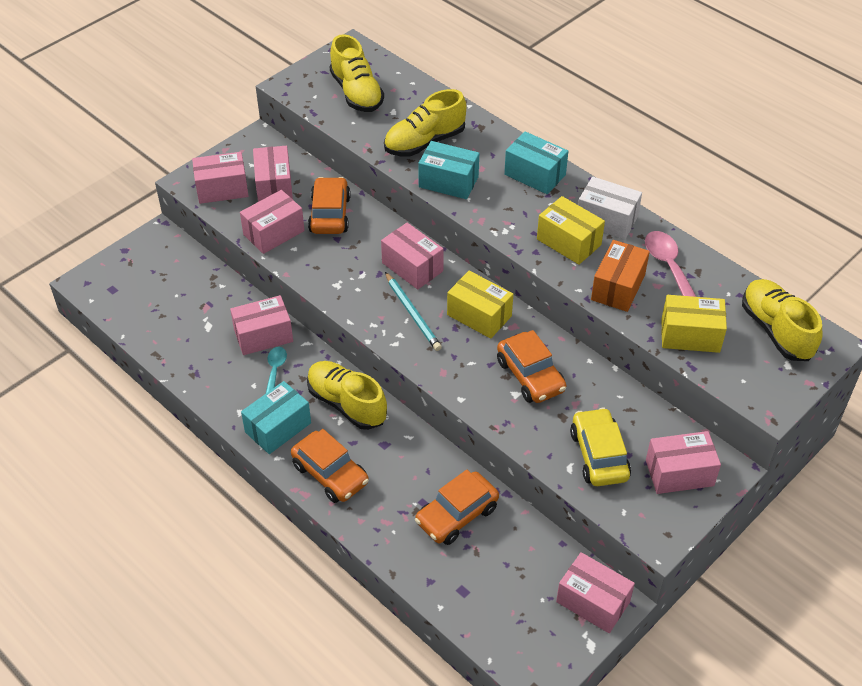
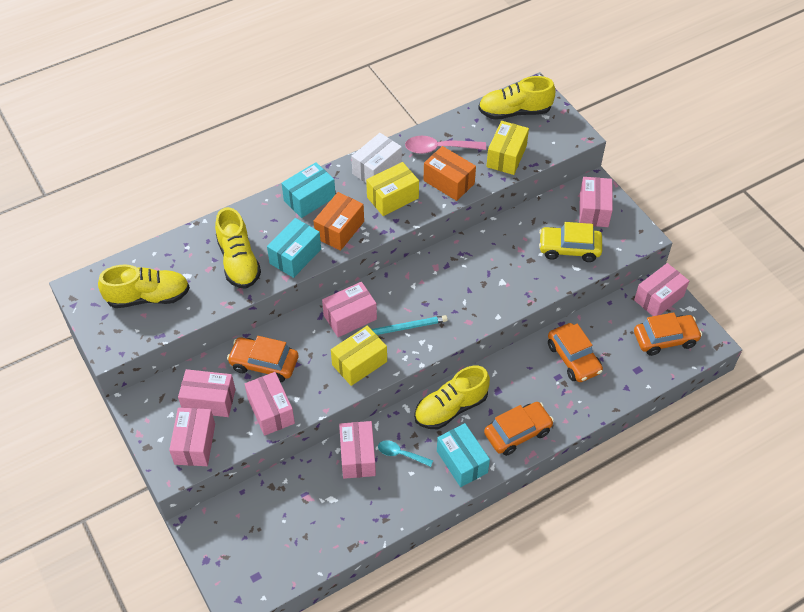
camera: 75 degrees left, 5 degrees up
(479, 315) = (418, 285): yellow box -> yellow box (359, 363)
(500, 208) = (339, 230): none -> orange box
(530, 376) = (487, 269): orange car -> orange car (665, 339)

